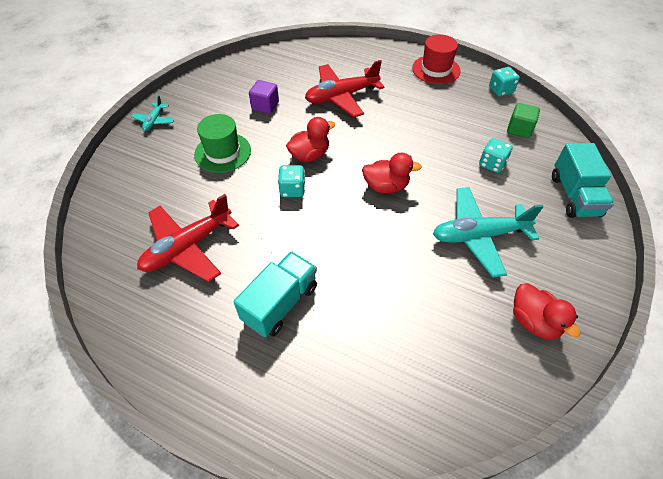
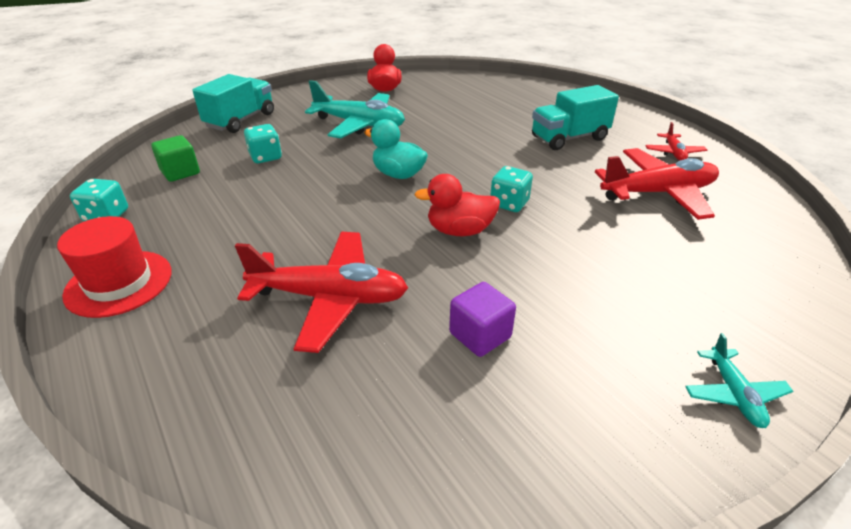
camera: 150 degrees left, 15 degrees down
(154, 121) = (733, 394): turquoise plane -> turquoise plane turned 135 degrees clockwise
(173, 322) = (673, 153): none -> red plane
(223, 152) = (591, 278): green hat -> none
(386, 186) = (398, 174): red duck -> turquoise duck

